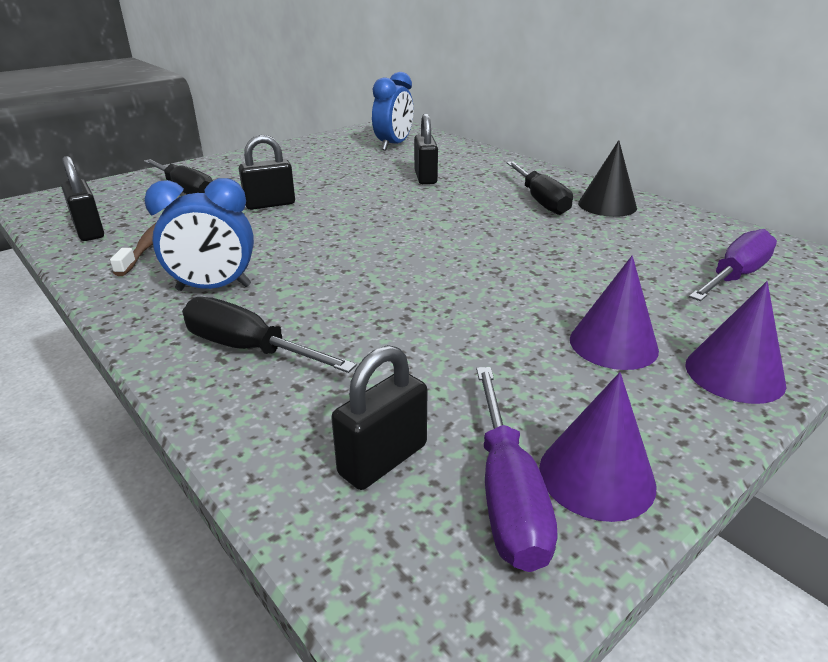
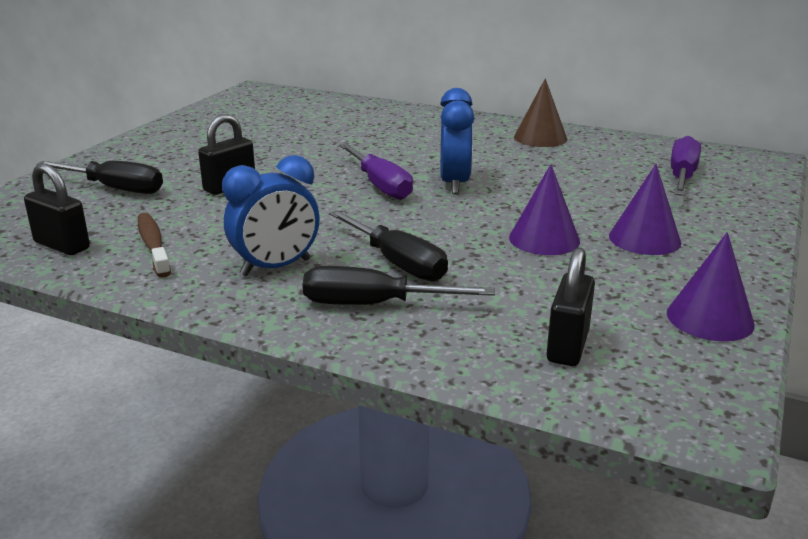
camera: 25 degrees left, 5 degrees down
(394, 145) = (285, 111): blue clock -> blue clock (454, 184)
(425, 177) = (355, 137): black padlock -> none
(507, 495) = (668, 343): purple screwdriver -> purple screwdriver (380, 186)
(541, 201) = (483, 143): black screwdriver -> black screwdriver (398, 263)
(607, 205) = (540, 138): black cone -> brown cone
(734, 374) = (736, 240): purple cone -> purple cone (544, 239)

